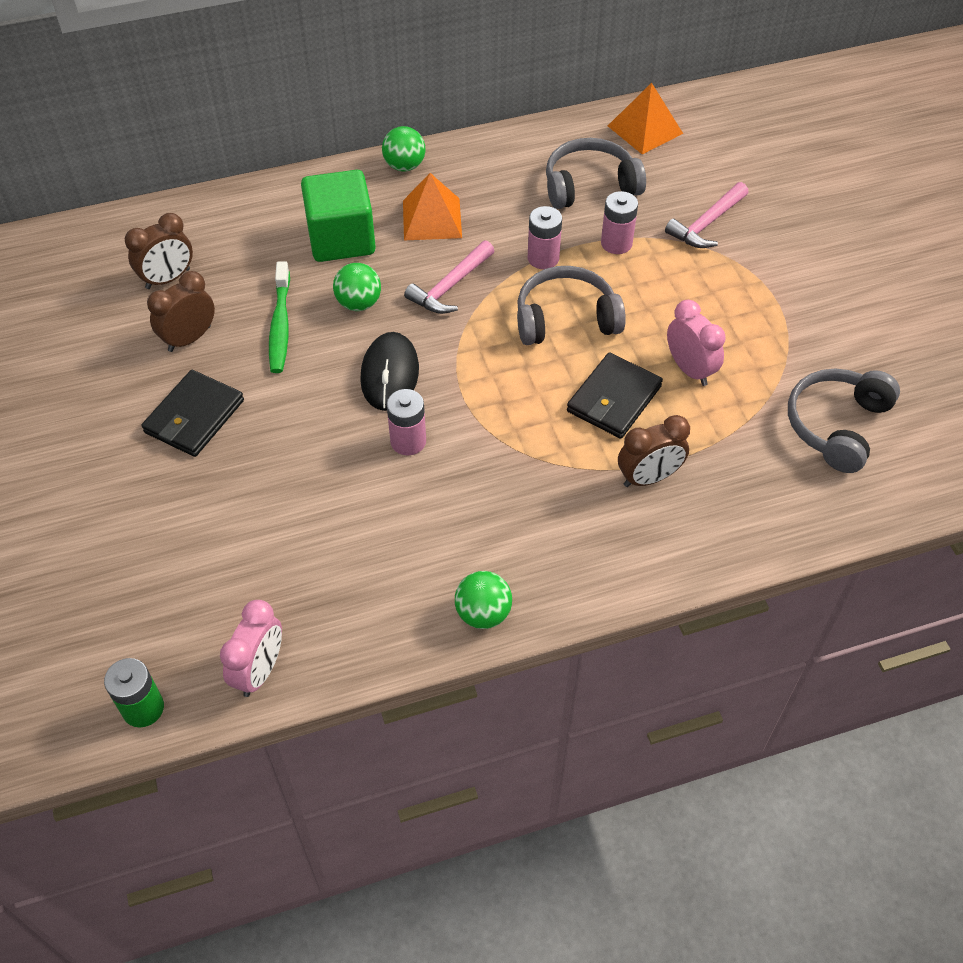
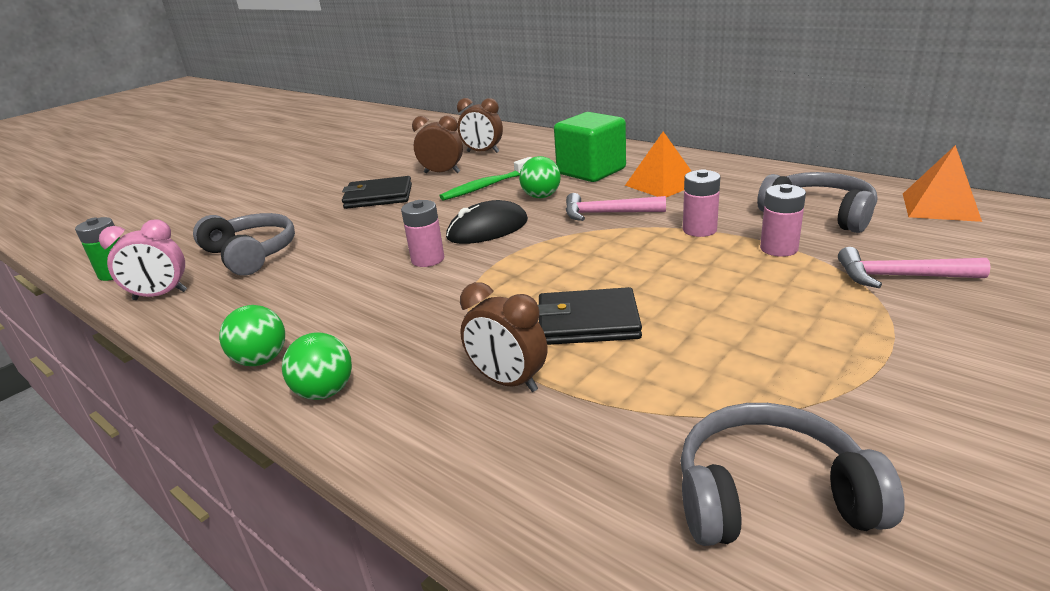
camera: 60 degrees right, 25 degrees down
(404, 166) = (694, 160): green ball -> green ball (325, 392)
(566, 319) = (649, 264): grey headphones -> grey headphones (251, 254)
(689, 369) = (689, 346): pink clock -> none

